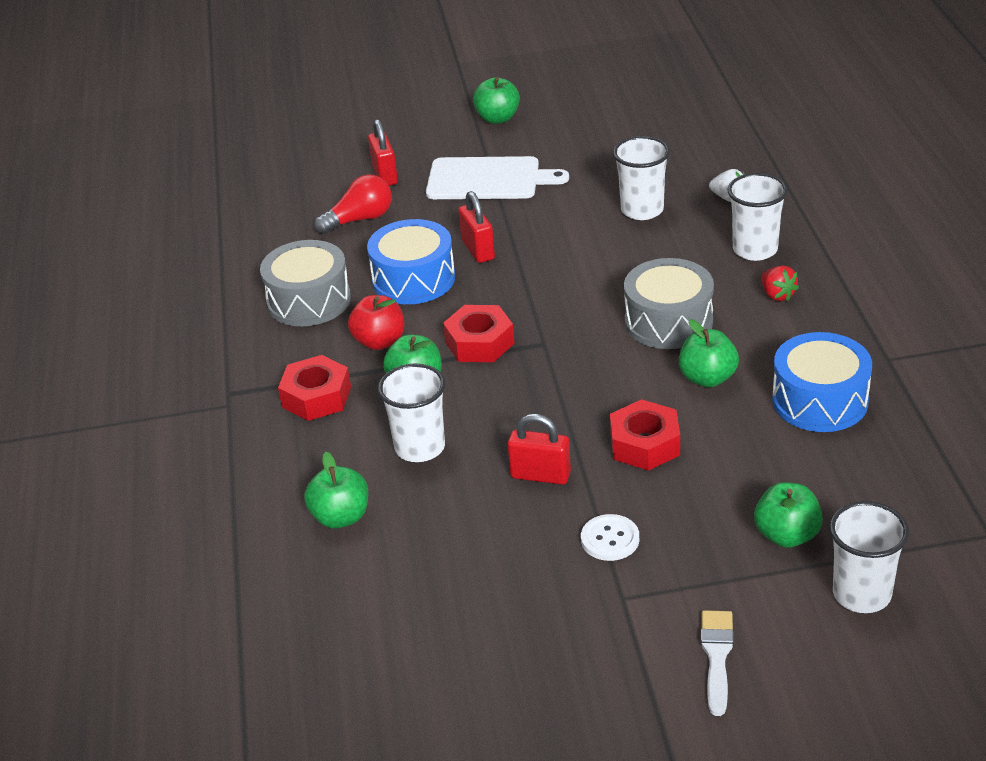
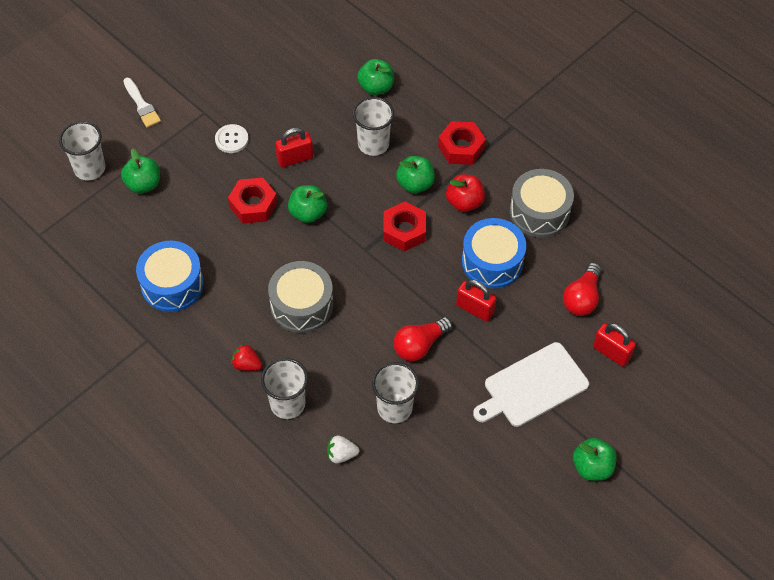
camera: 140 degrees right, 20 degrees up
(567, 244) = (420, 345): none -> red light bulb
(707, 378) = (248, 270): green apple -> green apple (308, 213)

